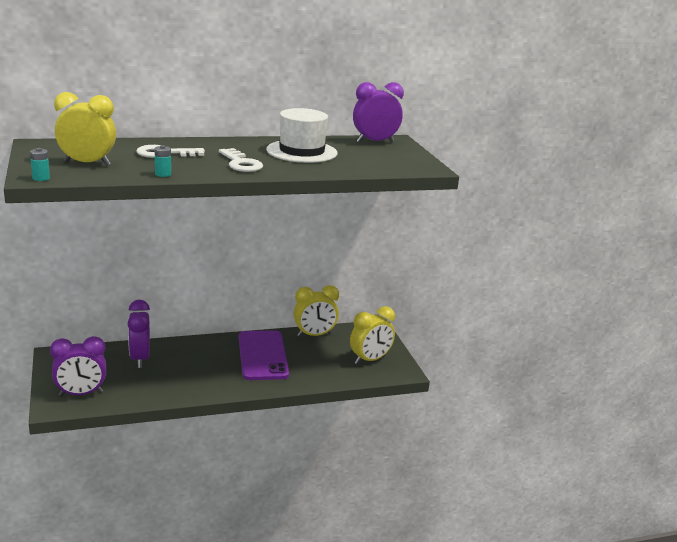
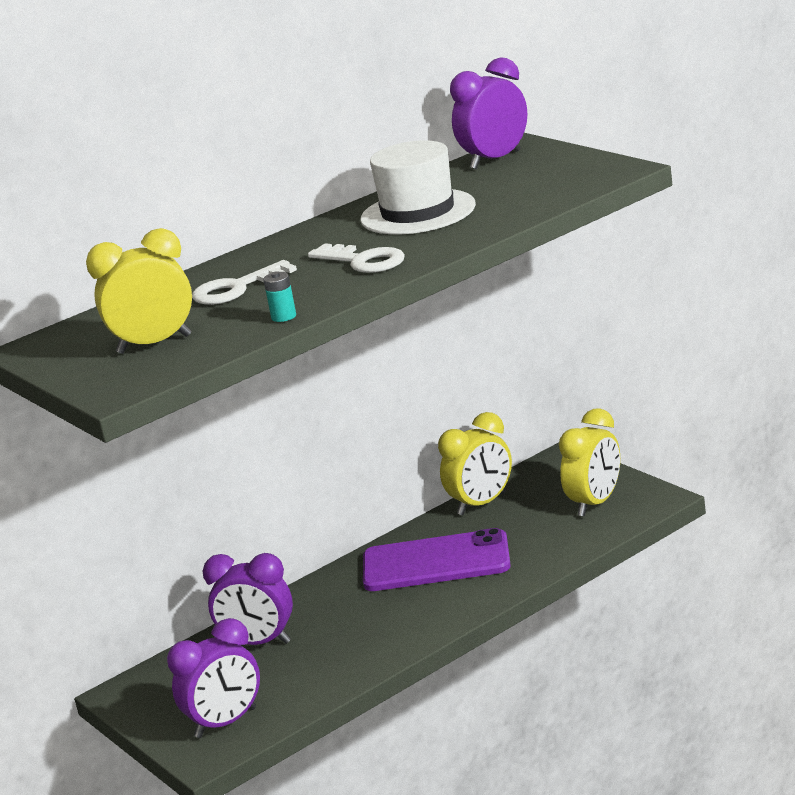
camera: 15 degrees left, 0 degrees up
(41, 178) = (128, 387): turquoise battery -> none
(140, 359) = (259, 643): purple clock -> purple clock turned 45 degrees counterclockwise
(263, 355) = (436, 562): purple phone -> purple phone turned 60 degrees counterclockwise

